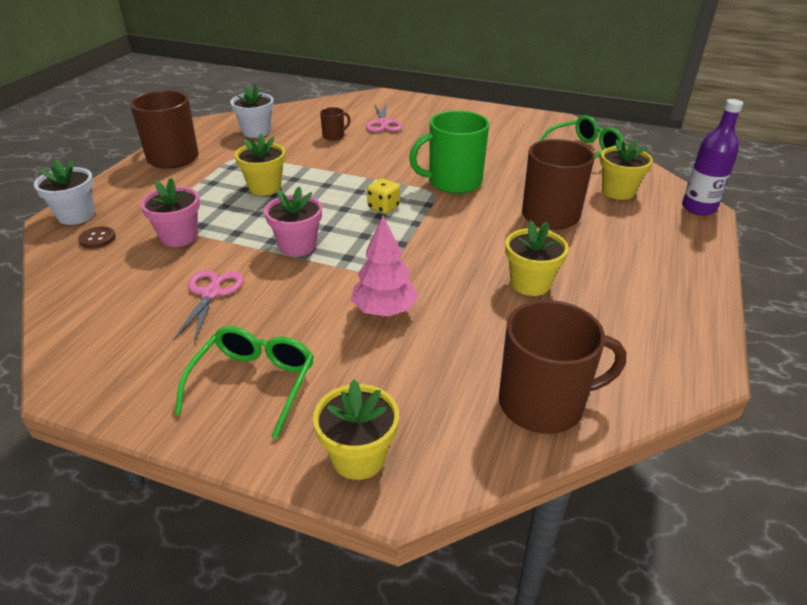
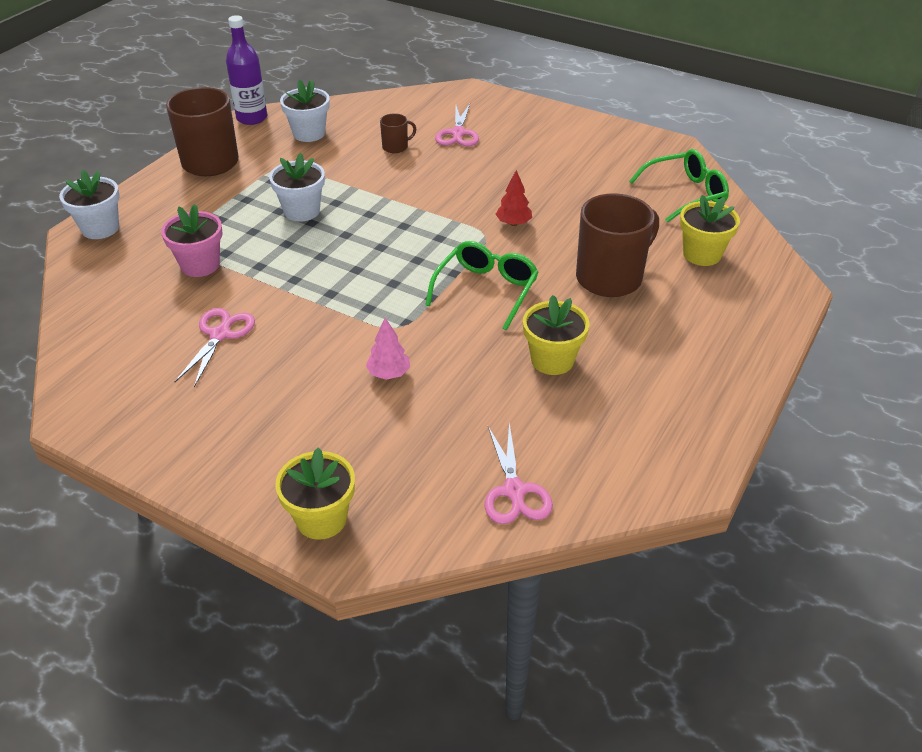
camera: 10 degrees right, 5 degrees up
(97, 239) = (118, 259): brown button -> none
(254, 383) = (243, 435): green glasses -> green glasses (486, 290)
(265, 187) = (302, 211): yellow flower pot -> white flower pot
(297, 246) = (319, 288): pink flower pot -> none
(383, 207) = (424, 249): yellow dice -> none
(384, 310) = (389, 373): pink tree -> pink tree, size x0.64
(453, 182) = (513, 223): green mug -> red tree
(543, 403) = (514, 491): brown mug -> pink scissors
(698, 208) = (788, 286): purple bottle -> purple bottle (252, 118)

